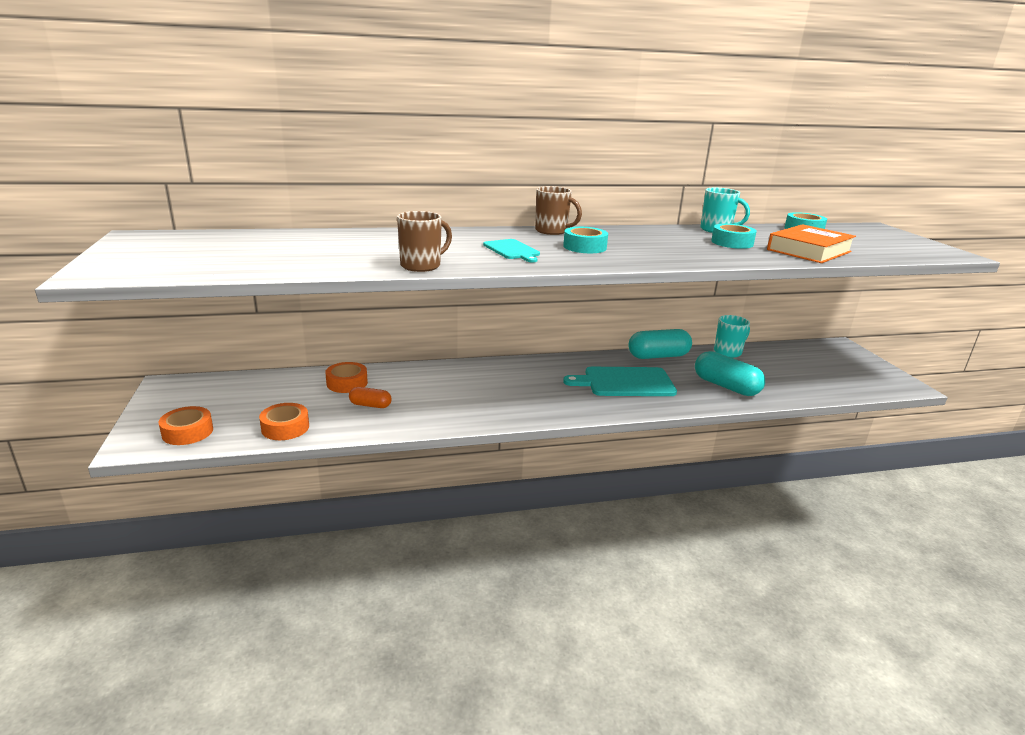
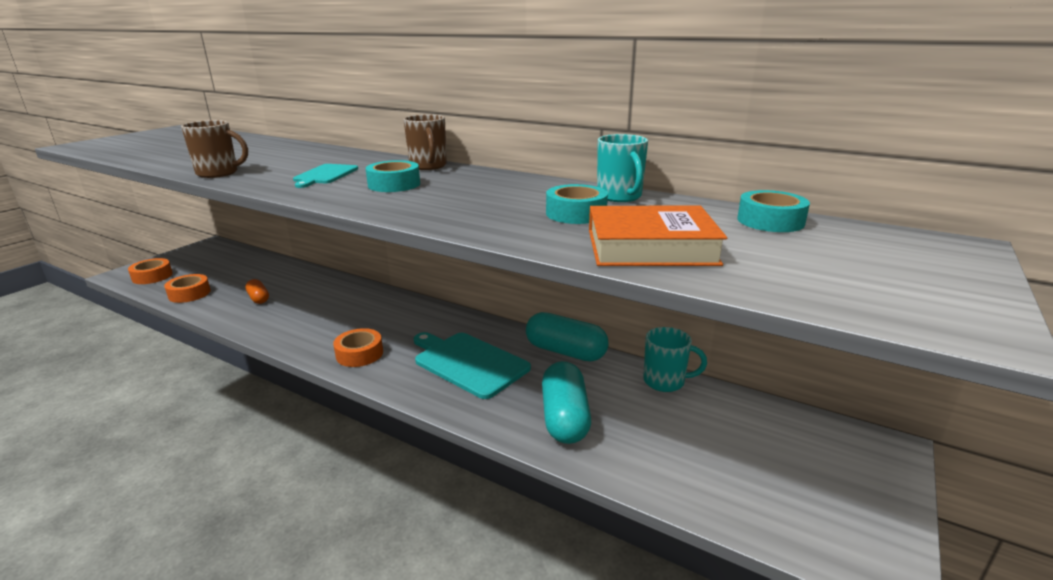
camera: 45 degrees right, 0 degrees up
(347, 383) = (283, 277): orange tape -> orange tape (359, 354)

